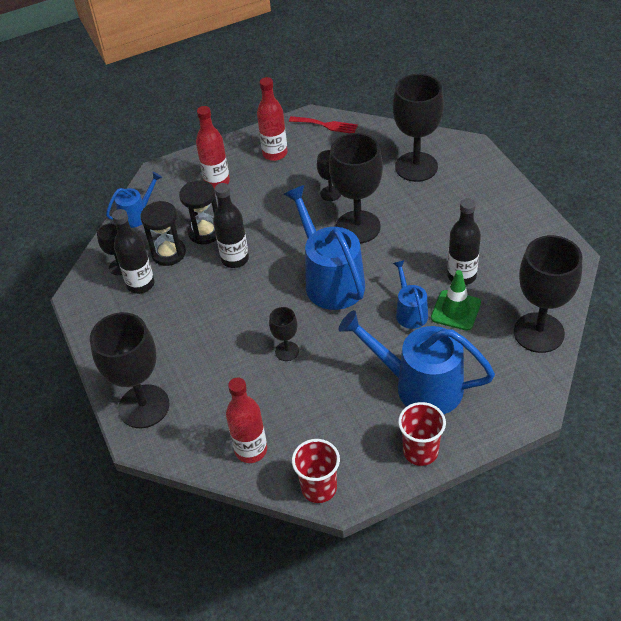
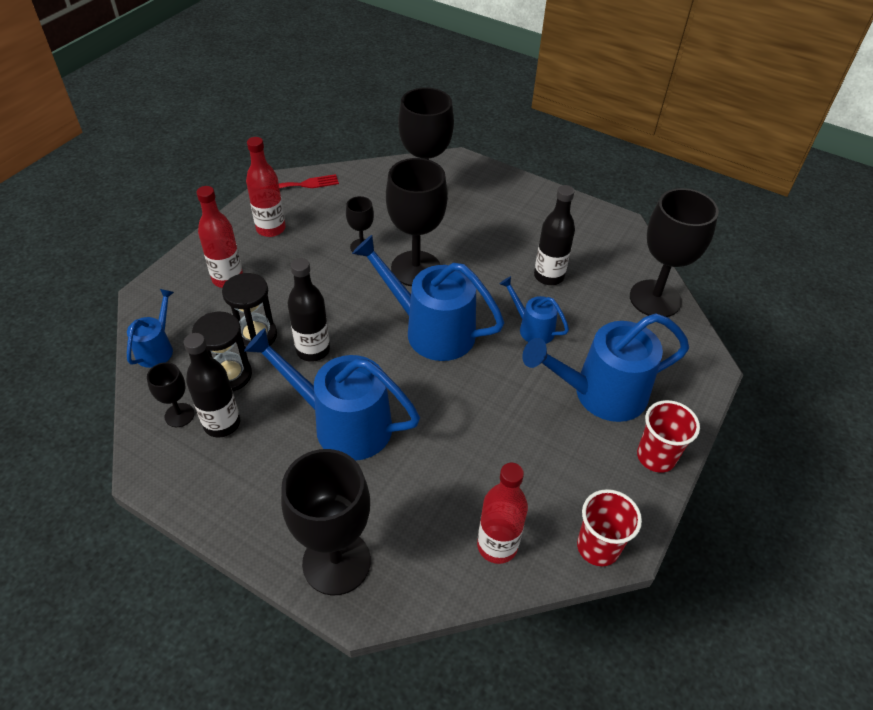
camera: 40 degrees left, 0 degrees up
(215, 319) = (342, 423): none -> blue watering can
(287, 351) = (447, 421): black goblet -> none
(455, 310) = (571, 309): green traffic cone -> none

